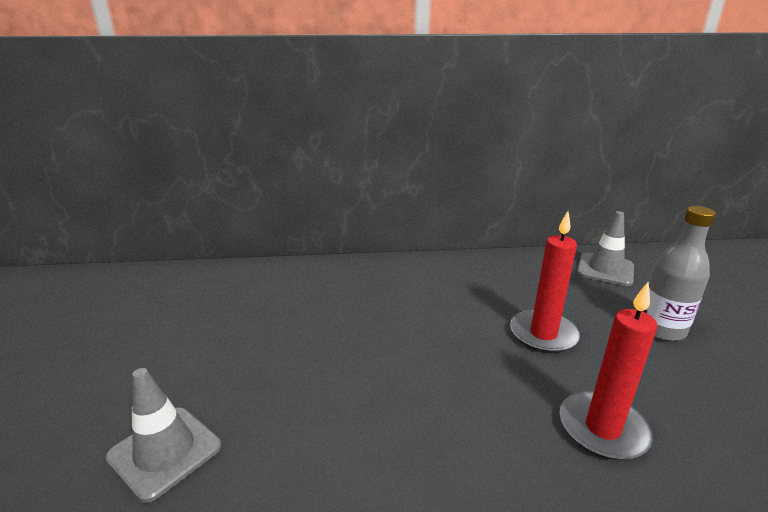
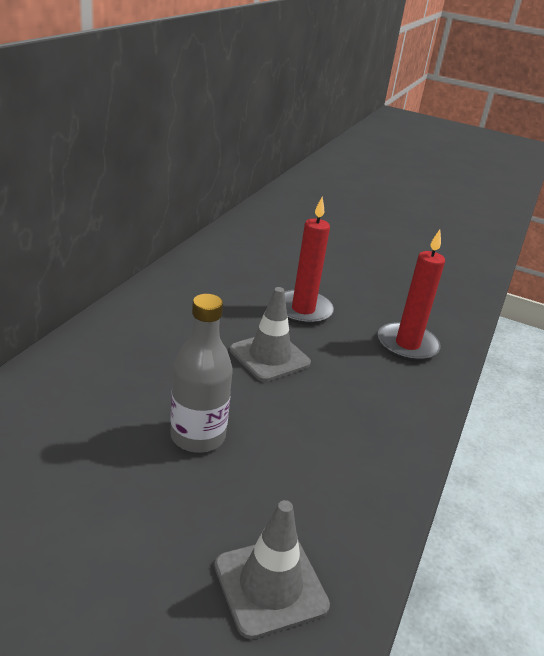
camera: 65 degrees left, 5 degrees up
(605, 269) = (255, 239): grey traffic cone -> grey traffic cone (269, 357)
(661, 329) = (341, 267): grey bottle -> grey bottle (198, 436)

